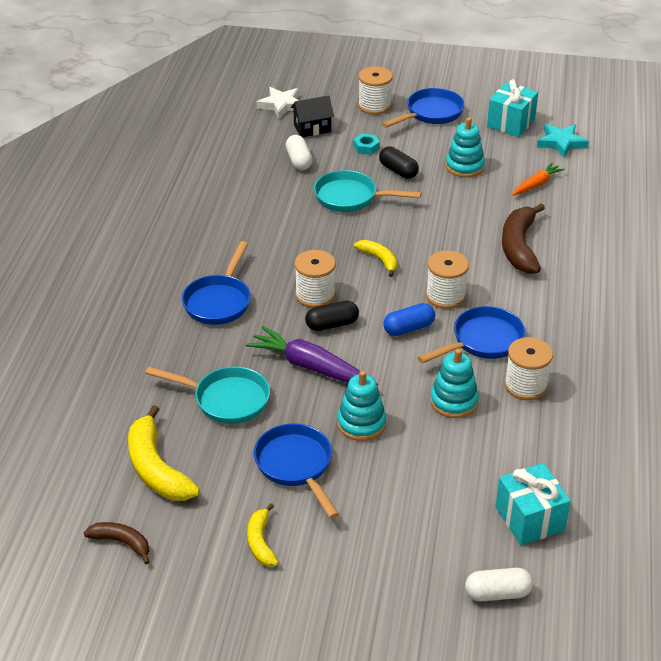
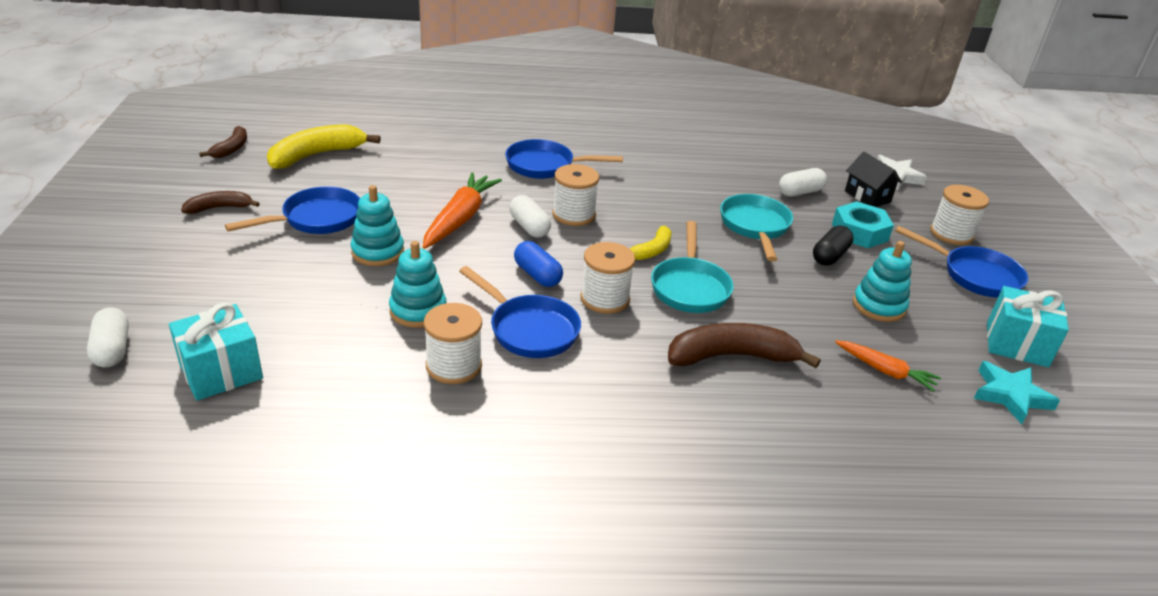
camera: 75 degrees right, 5 degrees down
(226, 399) = (406, 179): turquoise pan -> turquoise pan (690, 287)
(261, 542) = (219, 208): yellow banana -> brown banana
(311, 367) = (460, 219): purple carrot -> orange carrot
(332, 324) = (529, 227): black capsule -> white capsule
(366, 147) = (859, 232): turquoise nut -> turquoise nut, size x1.77

